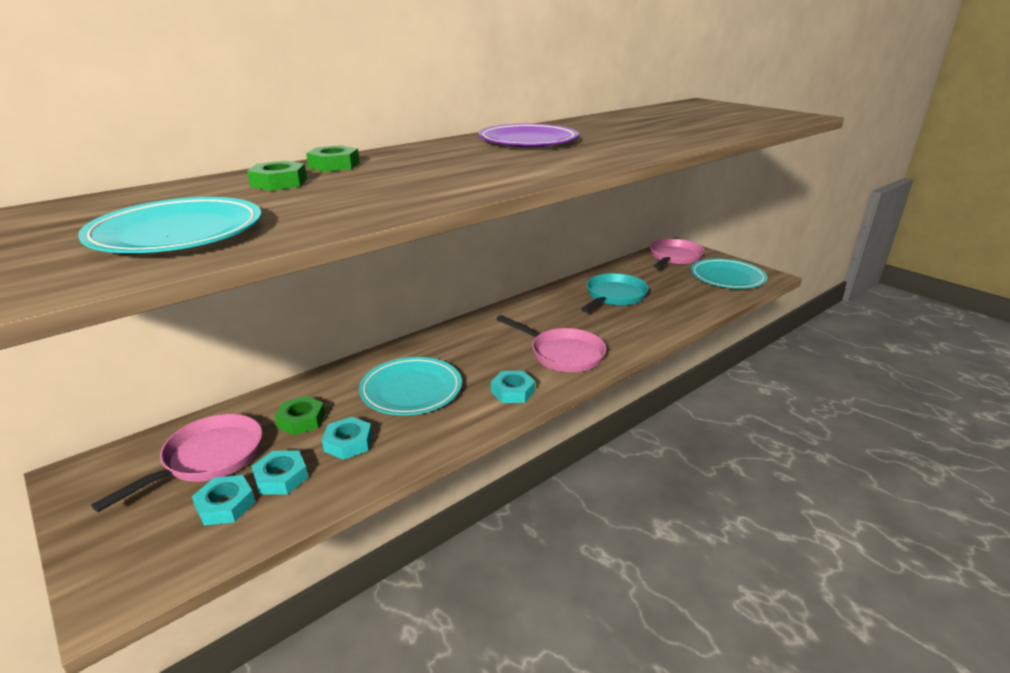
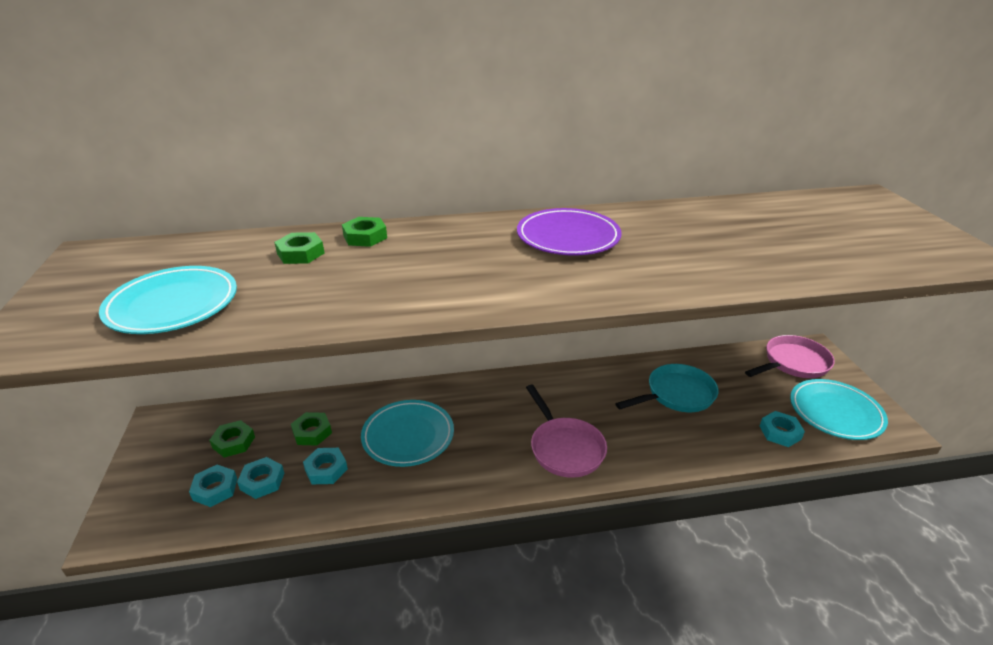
camera: 30 degrees right, 5 degrees up
(208, 459) = (234, 442): pink pan -> green nut
(513, 391) = (486, 472): turquoise nut -> turquoise nut (780, 432)

